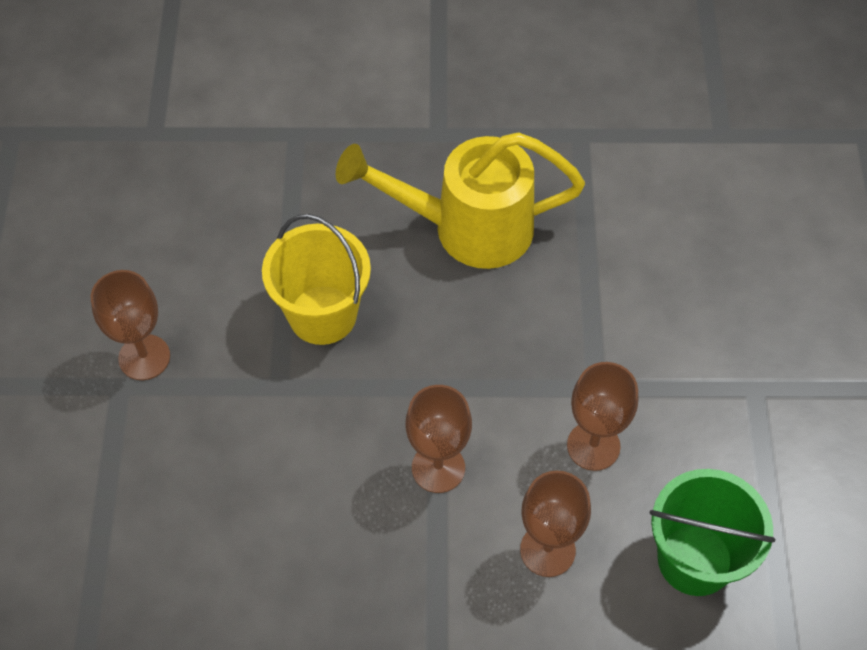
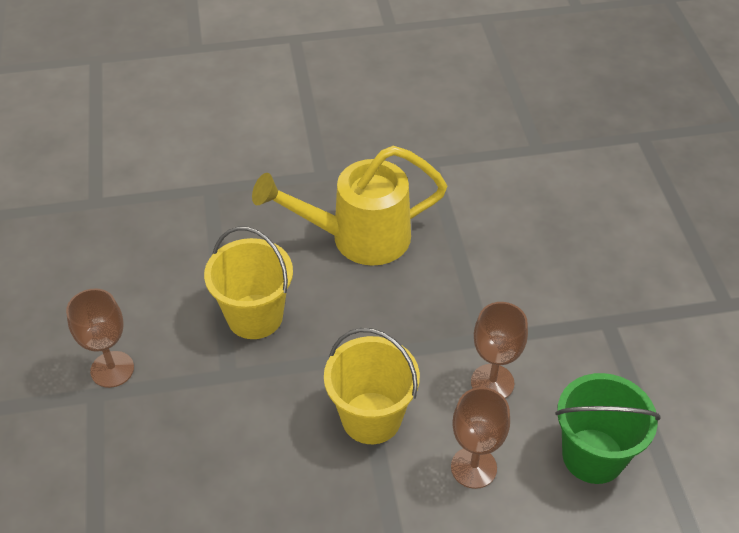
camera: 10 degrees left, 10 degrees down
(438, 468) = (371, 418): brown goblet -> yellow bucket

